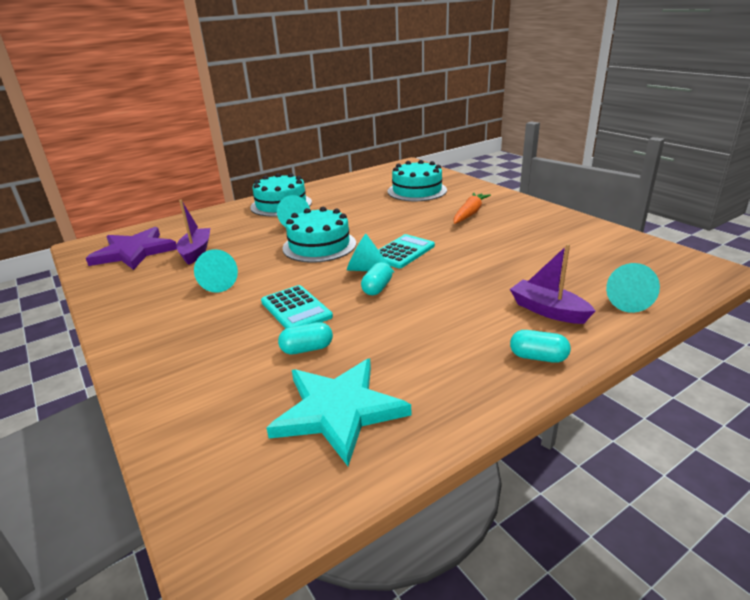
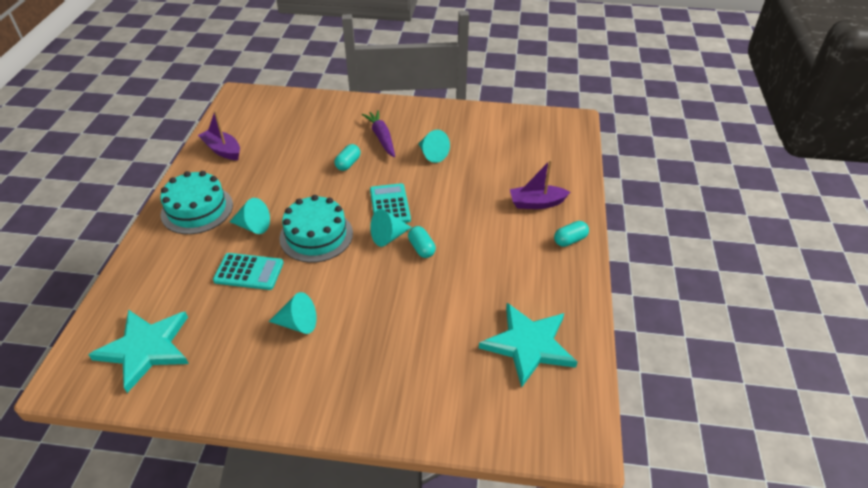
camera: 50 degrees left, 15 degrees up
(134, 252) = (146, 348): purple star -> turquoise star
(196, 252) = (214, 308): purple boat -> purple boat (222, 150)
(296, 309) = (397, 301): turquoise calculator -> turquoise calculator (249, 272)
(307, 349) = (452, 323): turquoise capsule -> turquoise capsule (348, 164)
(417, 191) = (301, 129): turquoise cake -> none
(470, 213) = (381, 137): orange carrot -> purple carrot
(626, 301) = (563, 172): turquoise cone -> turquoise cone (432, 154)

